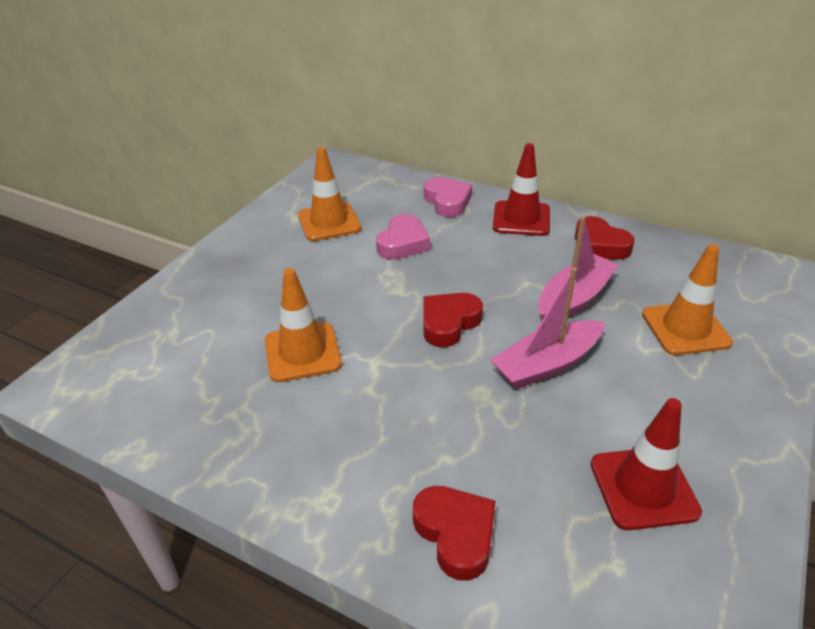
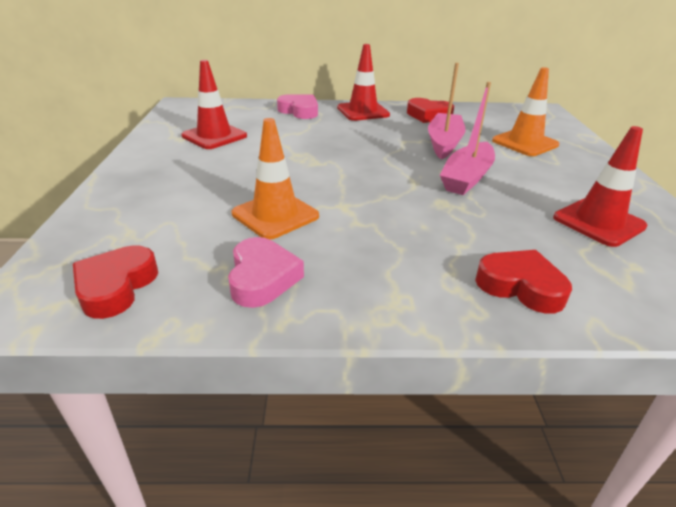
camera: 30 degrees left, 5 degrees down
(329, 222) = (214, 136): orange traffic cone -> red traffic cone
(403, 243) = (290, 137): pink heart -> pink heart (262, 278)
(449, 323) = (375, 172): red heart -> red heart (116, 287)

